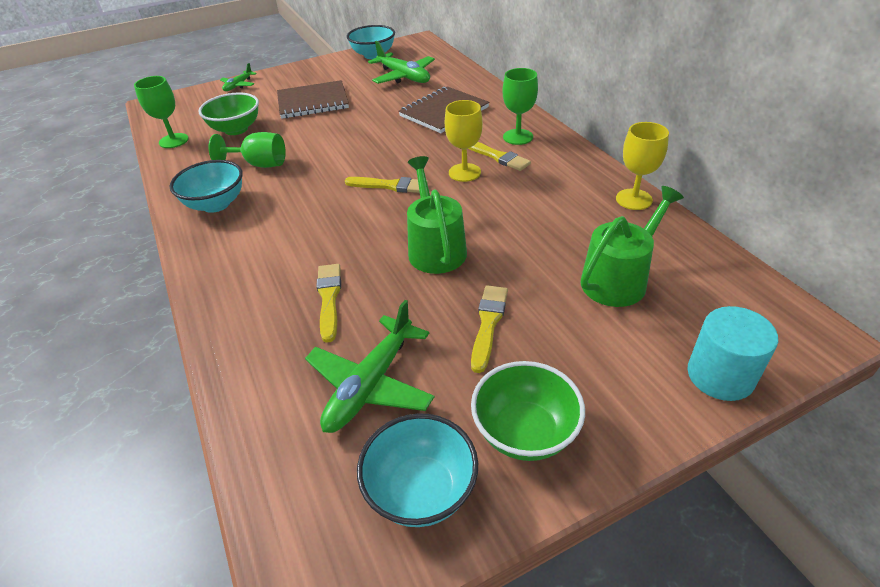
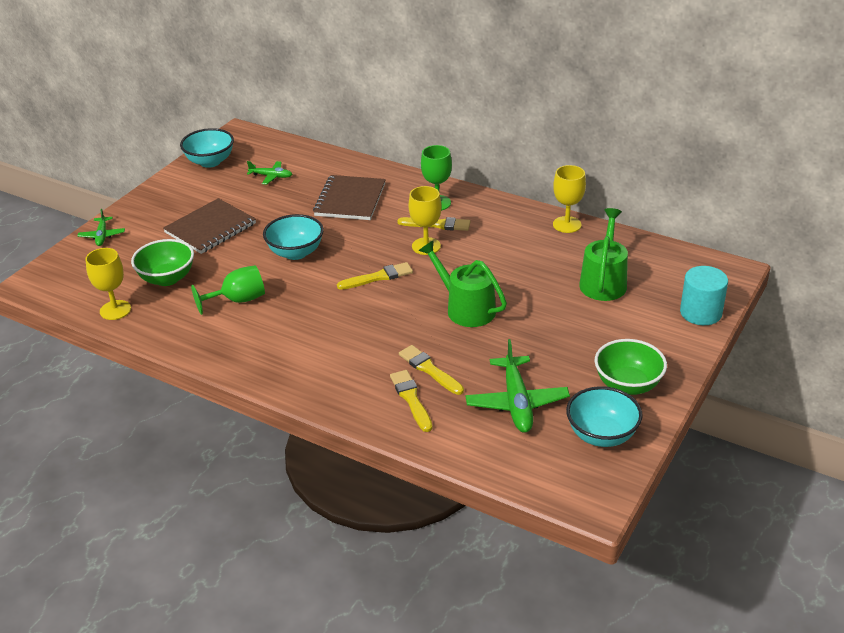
camera: 35 degrees left, 5 degrees down
(174, 141) = (115, 310): green goblet -> yellow goblet
(216, 204) = (245, 345): turquoise bowl -> turquoise bowl (295, 252)
(404, 77) = (271, 176): green plane -> green plane, size x0.55
(488, 324) = (551, 340): yellow brush -> yellow brush (411, 399)

